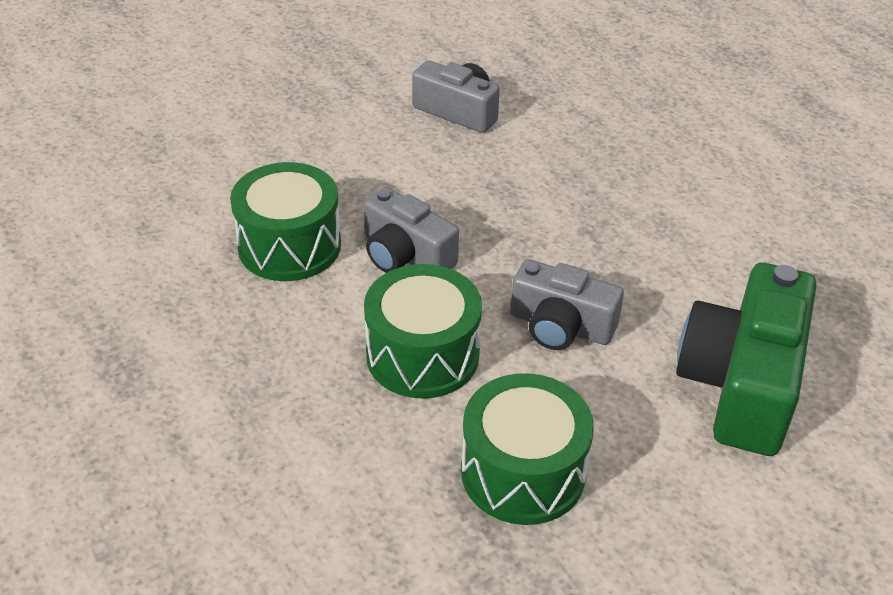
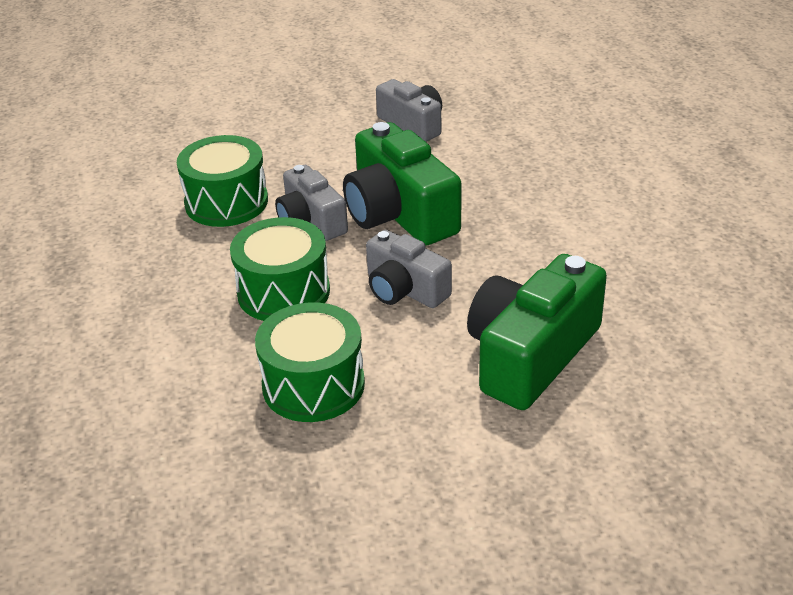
camera: 20 degrees right, 5 degrees down
(503, 229) = (399, 213): none -> green camera

